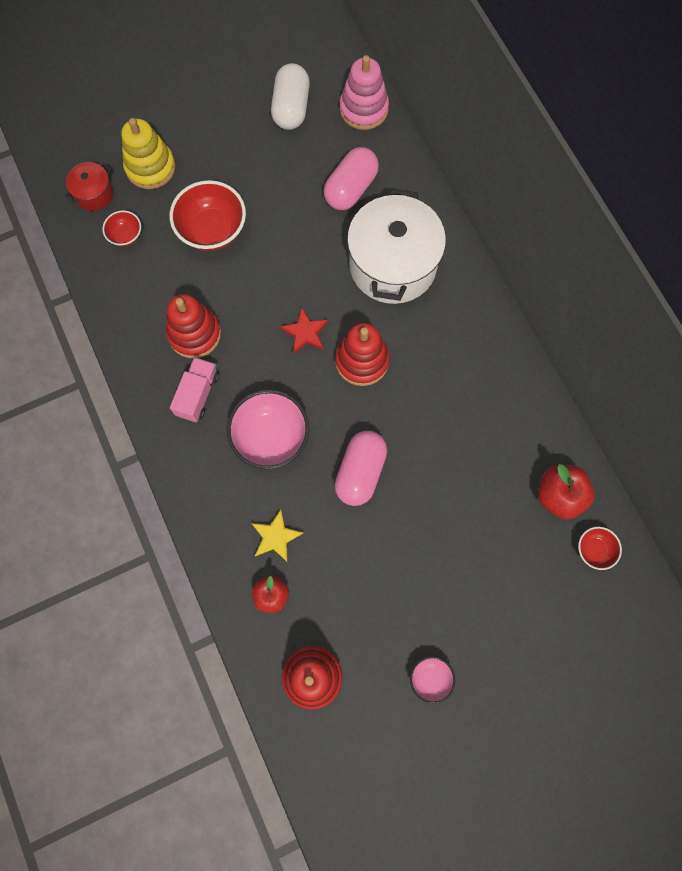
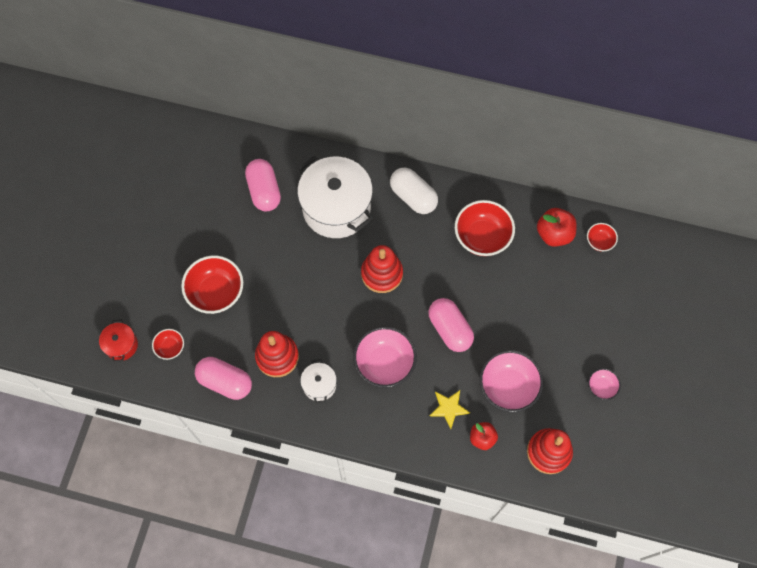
camera: 50 degrees left, 5 degrees down
(132, 308) = (225, 382): none -> pink capsule
(150, 167) = (136, 296): yellow stacking toy -> none
(198, 394) = (319, 385): pink truck -> white pot
(291, 108) = (175, 181): white capsule -> white capsule (413, 197)
(305, 332) = (335, 291): red star -> none
(348, 579) = (508, 387): none -> pink bowl
(364, 109) = (217, 141): pink stacking toy -> none
(488, 426) = (482, 237): none -> red bowl

